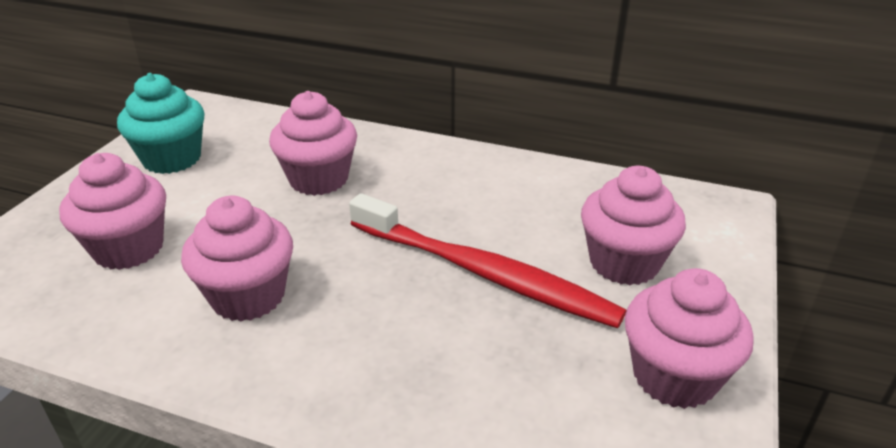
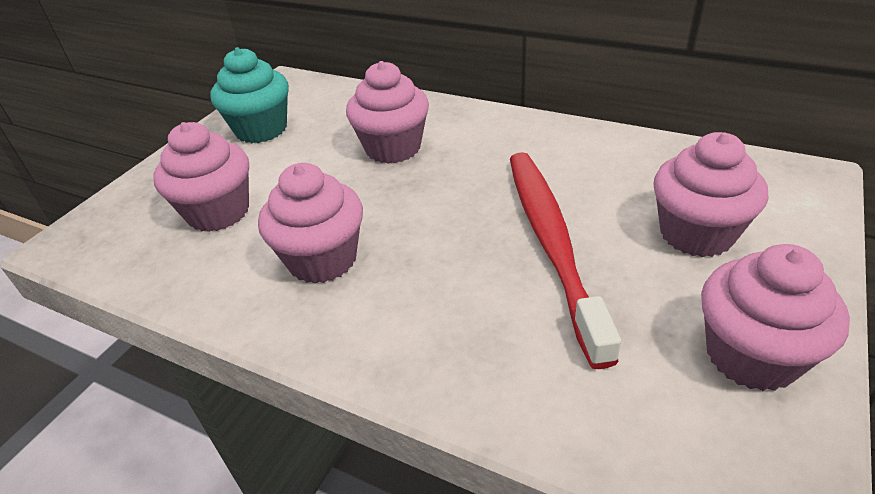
camera: 10 degrees right, 5 degrees up
(484, 273) = (551, 242): red toothbrush -> red toothbrush turned 135 degrees counterclockwise

